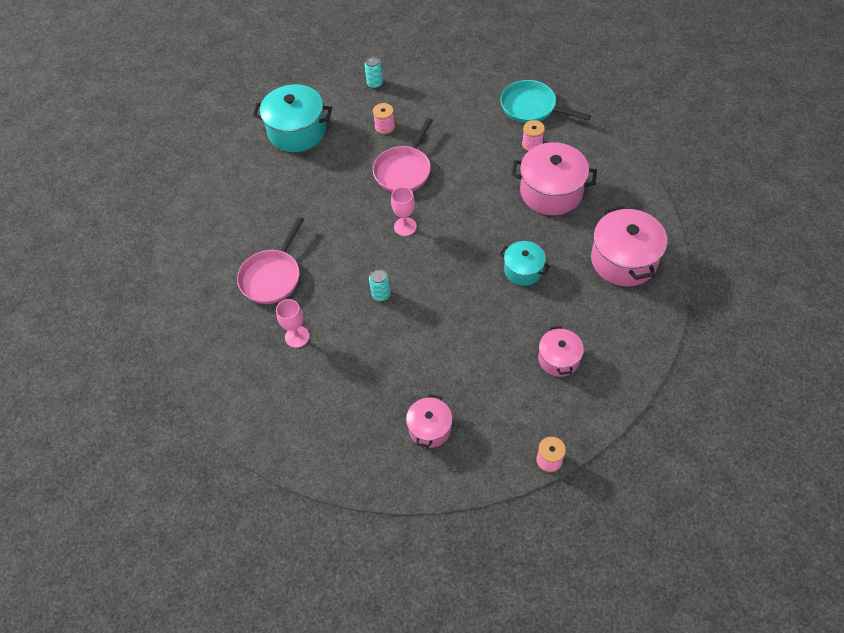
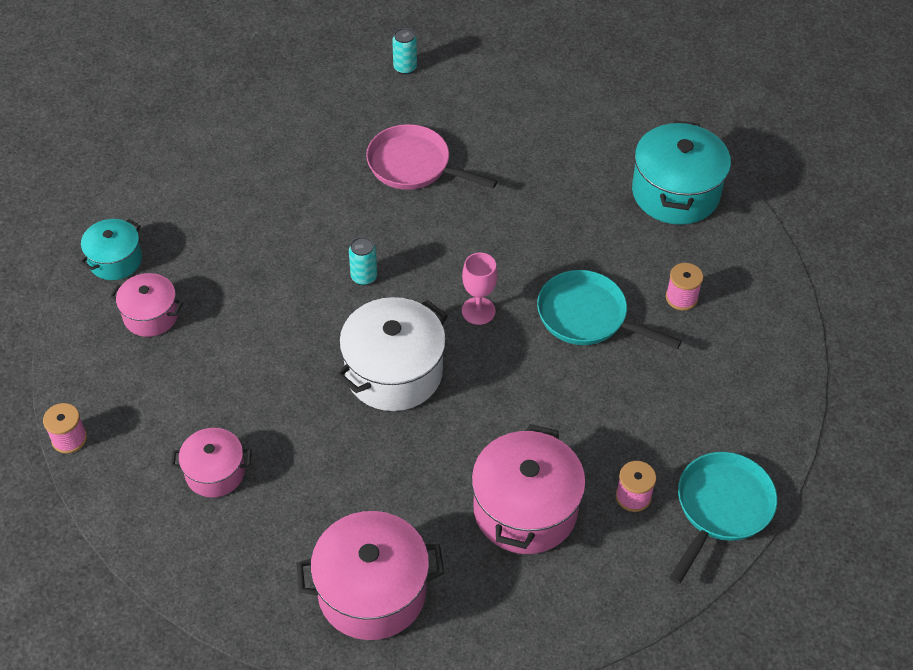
camera: 90 degrees right, 5 degrees down
(297, 336) = (316, 189): pink goblet -> none
(375, 84) = (778, 290): turquoise can -> turquoise can (405, 68)
(404, 170) = (587, 316): pink pan -> turquoise pan
(461, 267) = (394, 372): none -> white pot
(523, 270) = (376, 449): turquoise pot -> turquoise pot (115, 260)

